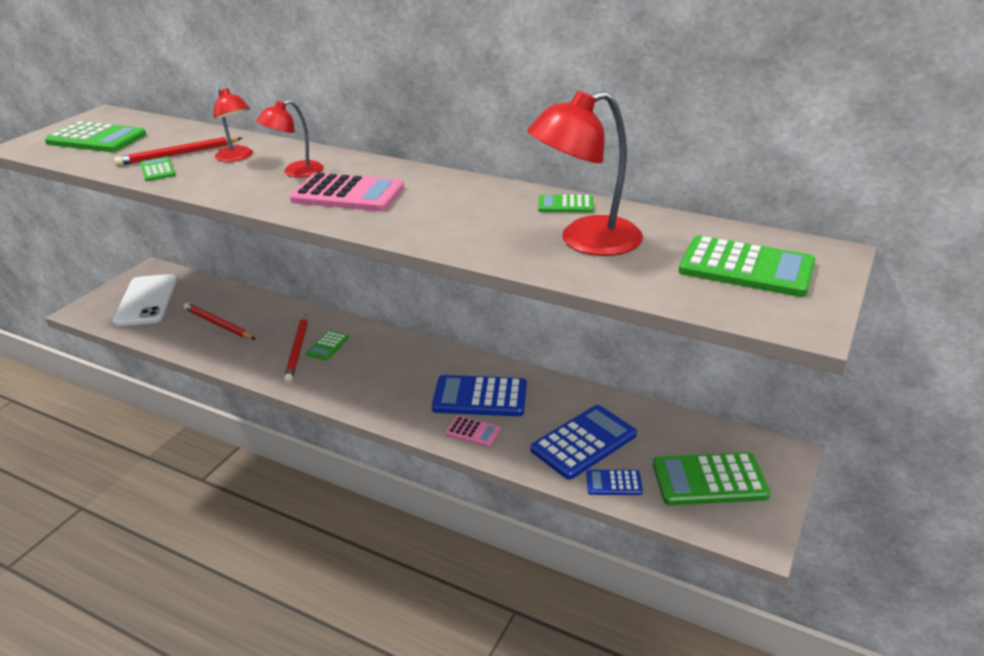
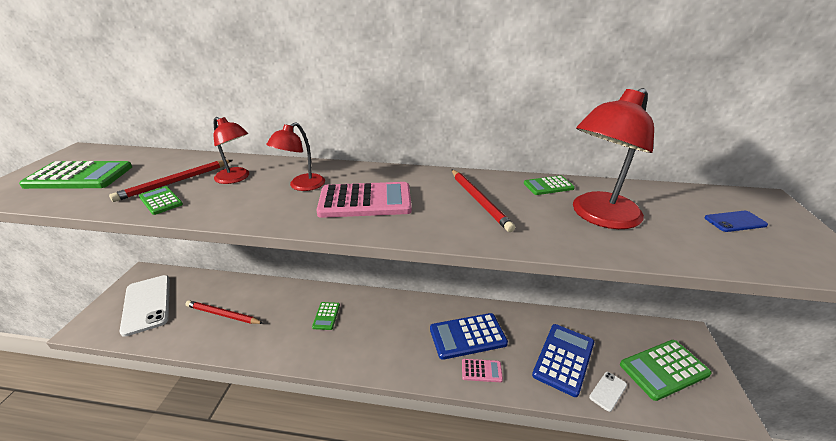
camera: 20 degrees left, 0 degrees up
(297, 350) = (303, 325): red pencil -> red pencil (479, 200)
(613, 483) = (608, 391): blue calculator -> white phone
(746, 268) = (735, 221): green calculator -> blue phone

